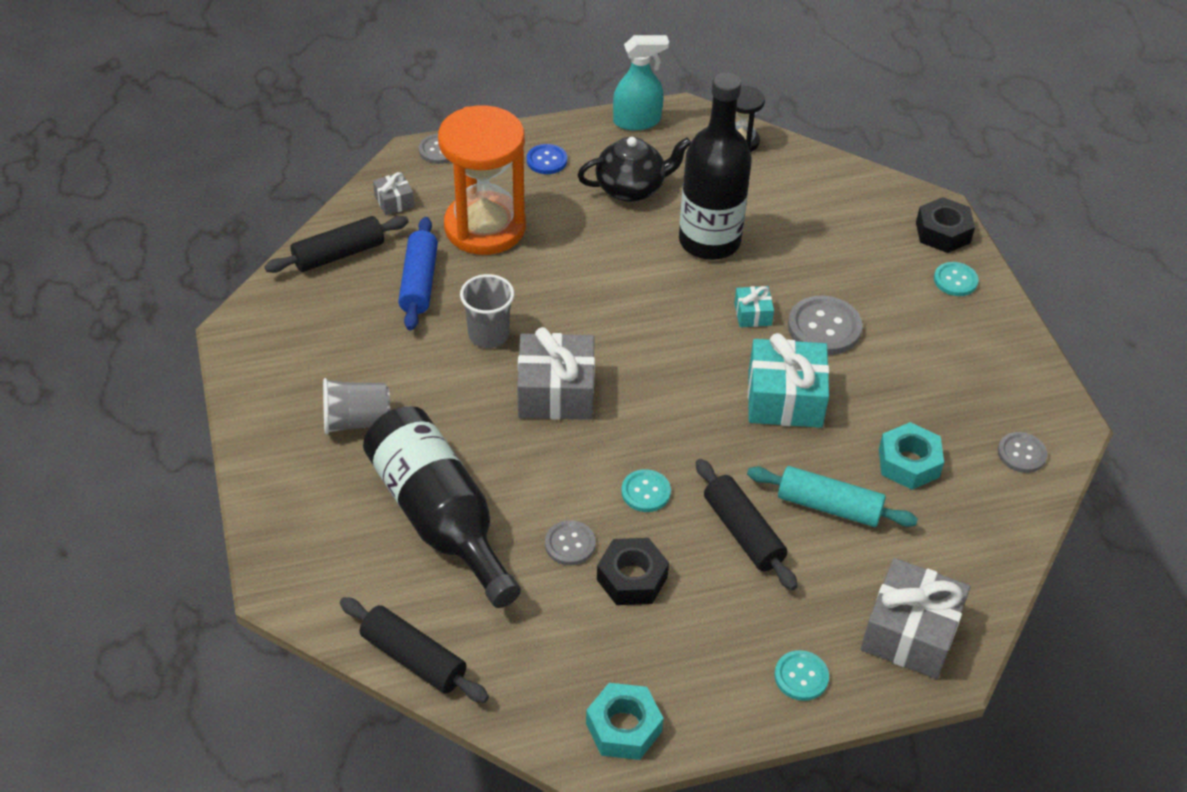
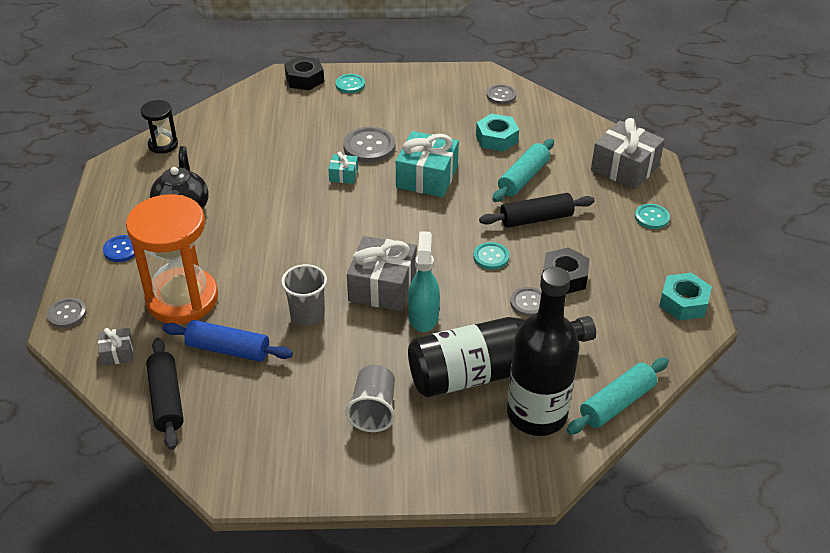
camera: 75 degrees left, 5 degrees down
(414, 658) = (617, 403): black rolling pin -> turquoise rolling pin
(637, 121) = (106, 191): turquoise spray bottle -> turquoise spray bottle (423, 316)
(709, 241) = (261, 180): black bottle -> black bottle (536, 414)

